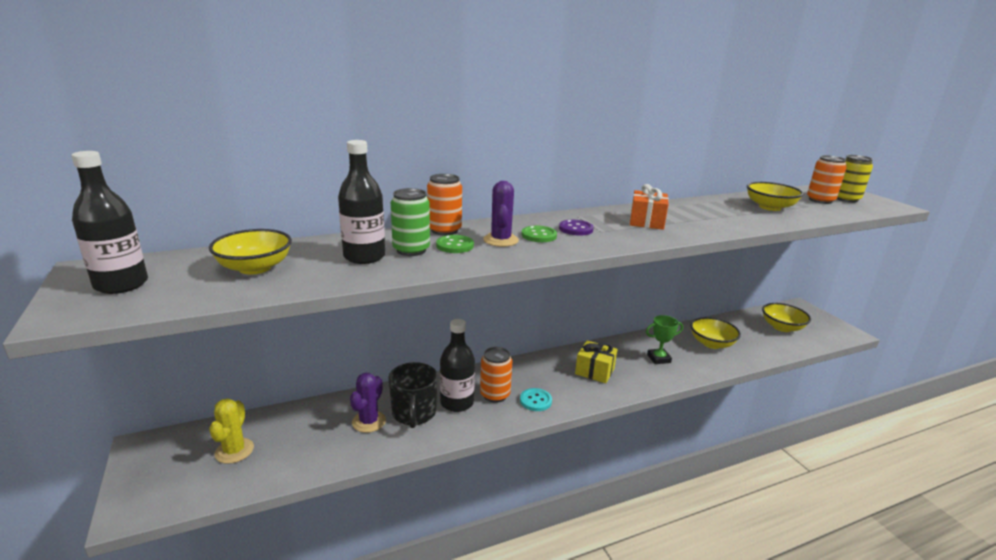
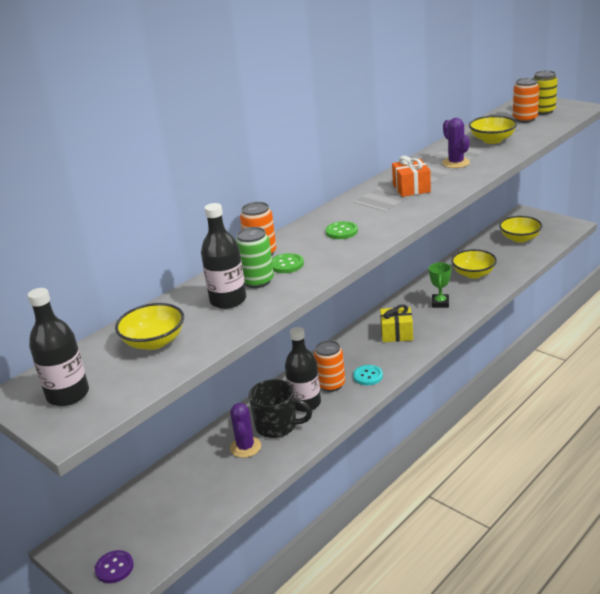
camera: 20 degrees left, 5 degrees up
(234, 451) = (154, 515): yellow cactus -> none
(414, 414) = (277, 426): black mug -> black mug turned 45 degrees counterclockwise
(501, 240) = (317, 247): purple cactus -> purple cactus (456, 163)
(576, 229) = (364, 215): purple button -> purple button (114, 568)
(658, 358) = (440, 303): green trophy -> green trophy turned 45 degrees counterclockwise

